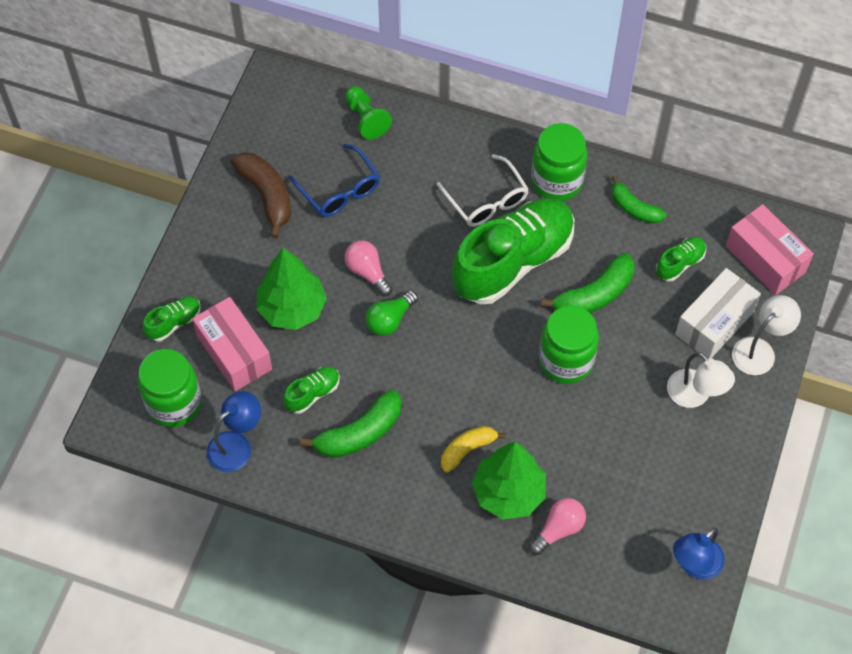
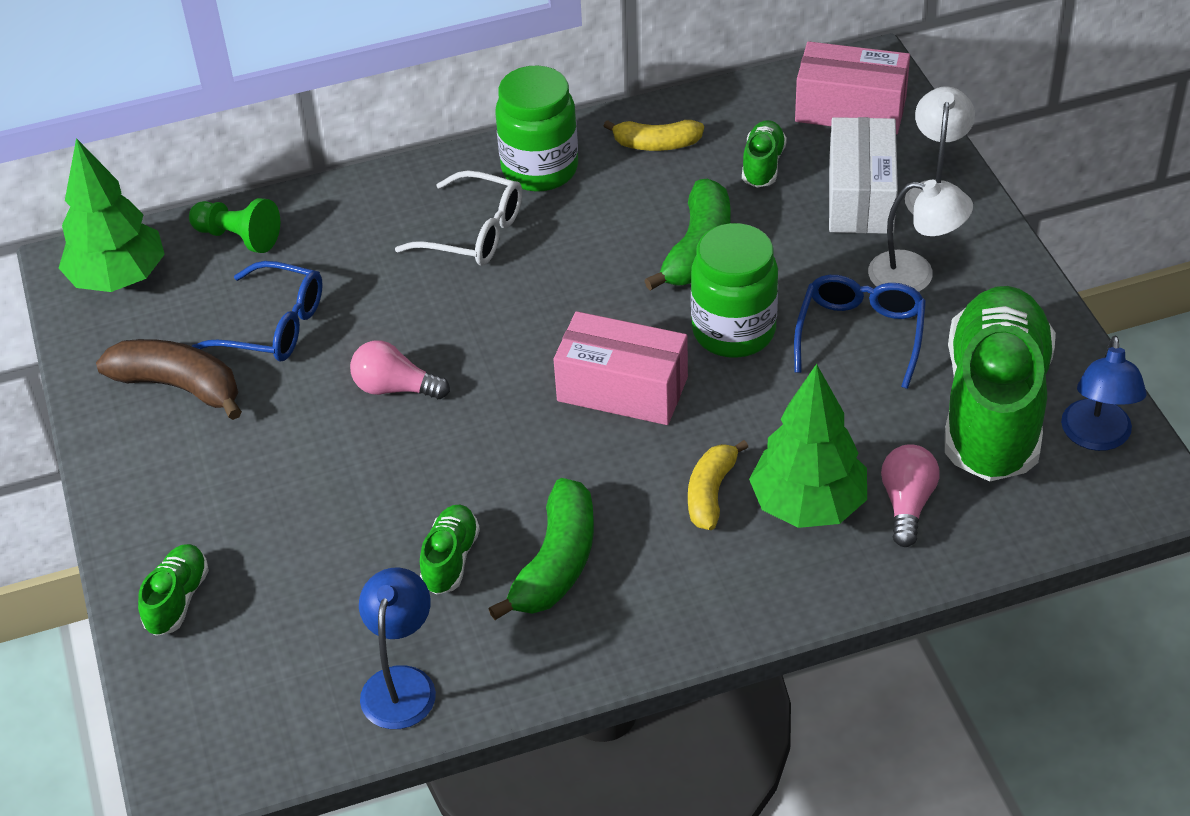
camera: 35 degrees left, 15 degrees down
(174, 403) = (265, 692): green jar -> none
(234, 352) = (297, 580): pink box -> pink box (622, 389)
(292, 308) = (331, 484): green tree -> green tree (119, 279)
(390, 320) = (474, 420): green light bulb -> none
(513, 261) = (568, 273): green shoe -> green shoe (994, 408)
(630, 411) = (860, 335): none -> blue glasses
(634, 208) = (656, 144): green banana -> yellow banana

